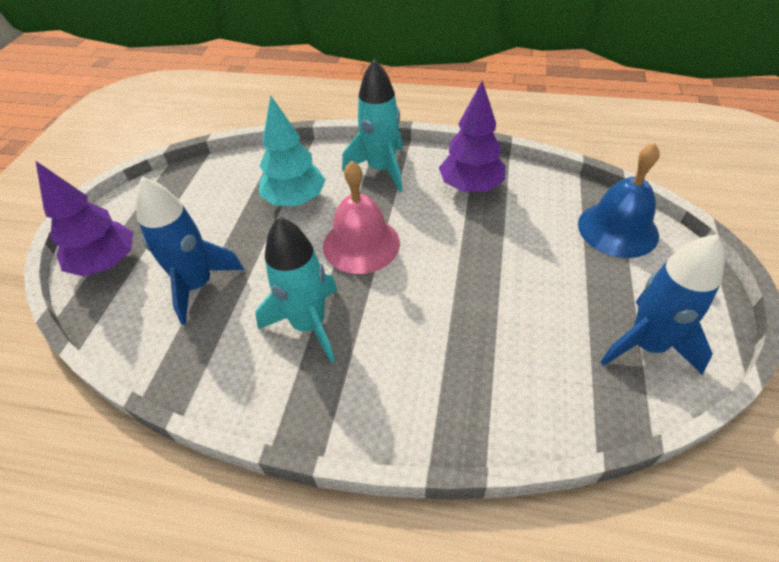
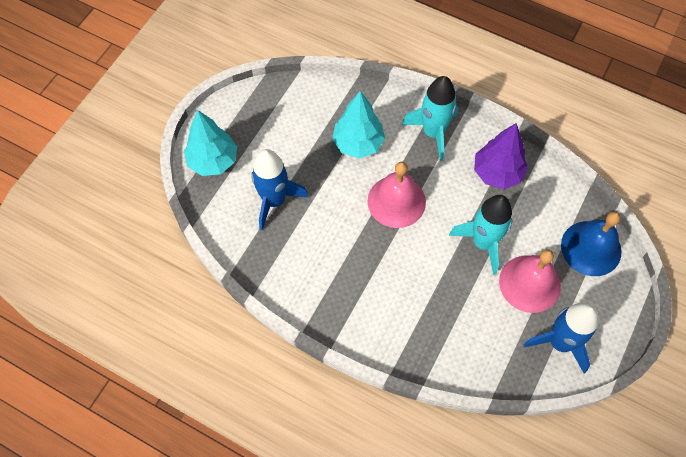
camera: 15 degrees right, 15 degrees up
(106, 263) = (213, 161): purple tree -> turquoise tree
(309, 325) = (343, 256): turquoise rocket -> turquoise rocket (483, 242)
(567, 286) = (529, 283): none -> pink bell

